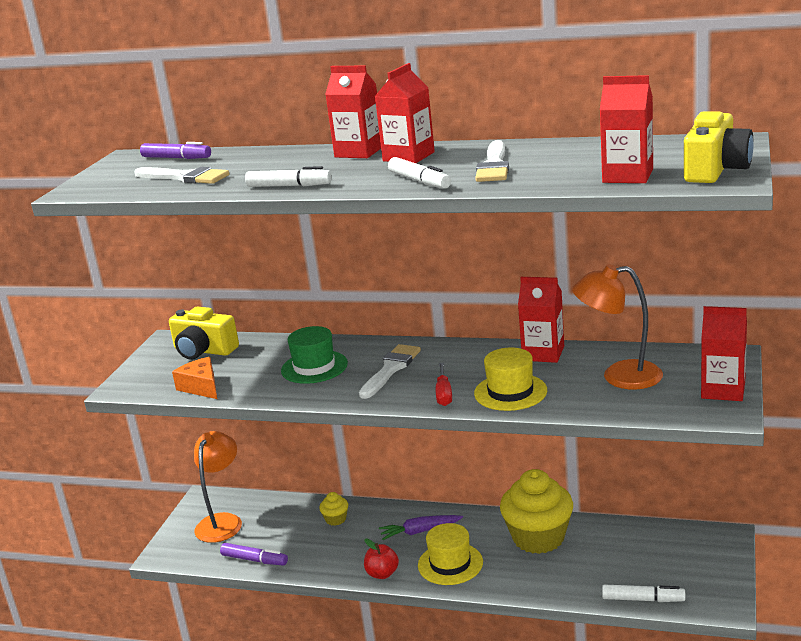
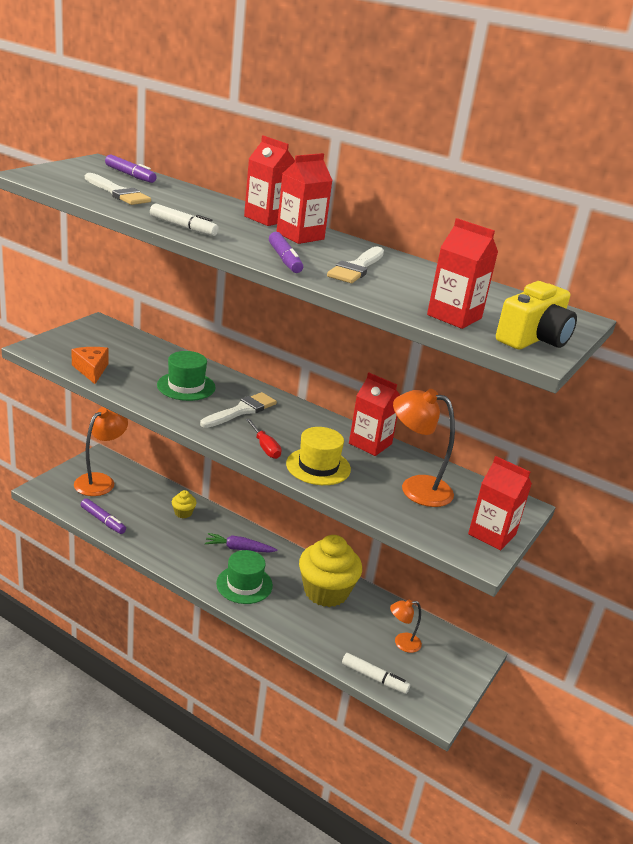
camera: 10 degrees right, 5 degrees up
(204, 351) = (117, 341): yellow camera -> none
(382, 574) = (188, 571): red apple -> none
(419, 181) = (285, 259): white marker -> purple marker
(444, 394) = (265, 447): red screwdriver -> red screwdriver turned 45 degrees counterclockwise
(450, 564) = (244, 584): yellow hat -> green hat
(647, 556) = (402, 643): none -> orange lamp

